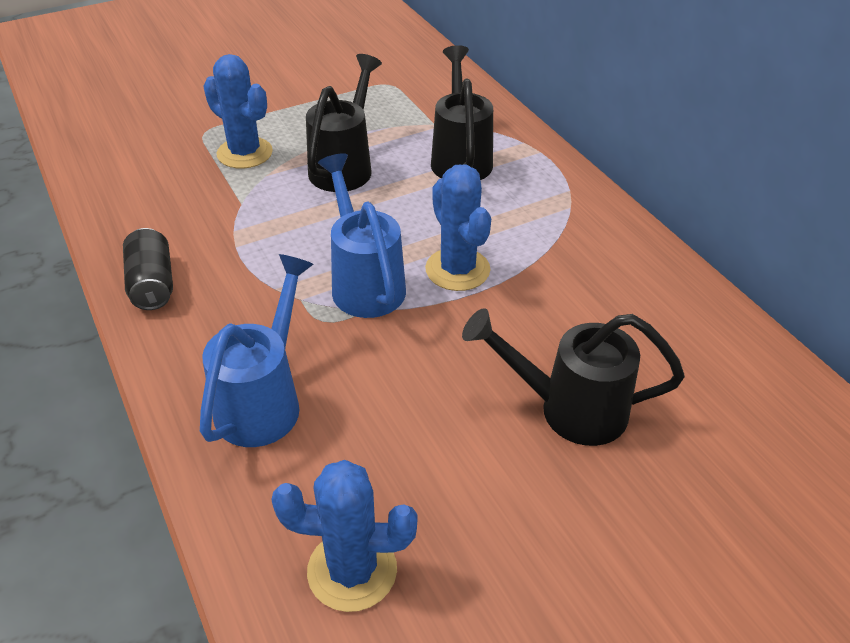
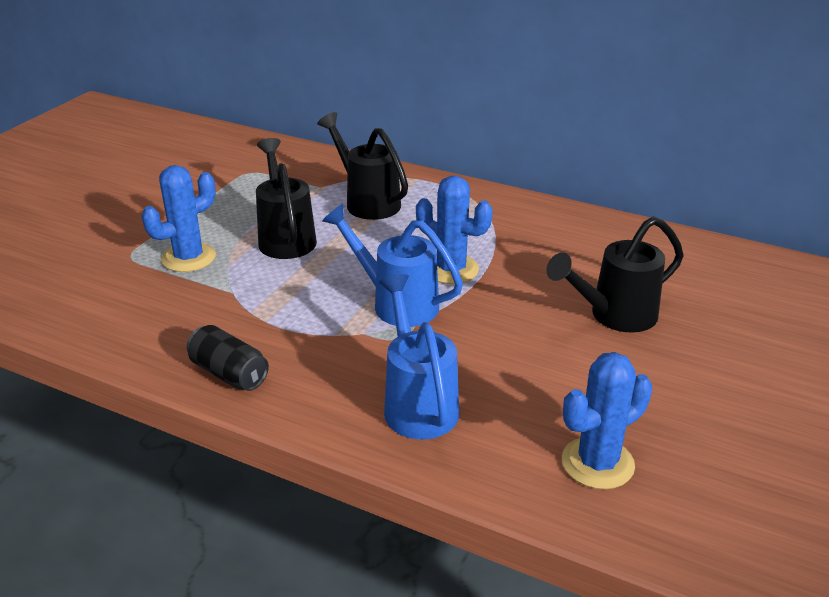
camera: 35 degrees left, 10 degrees down
(245, 153) = (188, 258): blue cactus -> blue cactus turned 45 degrees counterclockwise

